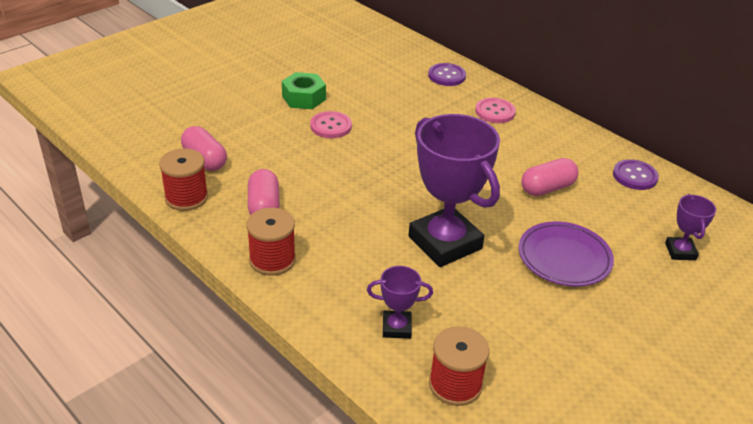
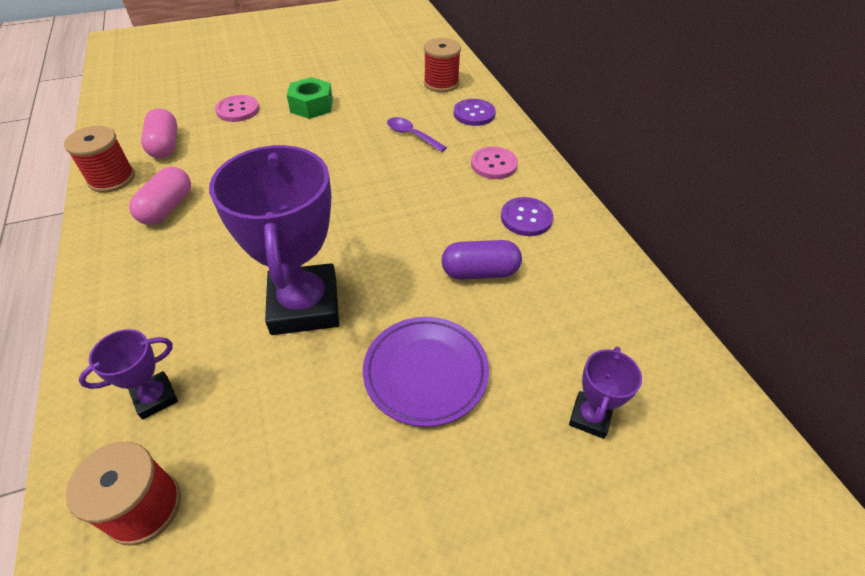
camera: 25 degrees right, 10 degrees up
(272, 260) = (117, 269): red spool -> red spool (441, 83)
(331, 126) = (310, 140): pink button -> pink button (238, 110)
(396, 327) = (155, 397): purple trophy -> purple trophy turned 60 degrees counterclockwise
(412, 104) = (412, 135): none -> purple spoon
(547, 188) = (480, 272): pink capsule -> purple capsule
(635, 176) = (604, 287): purple button -> purple button (526, 218)

